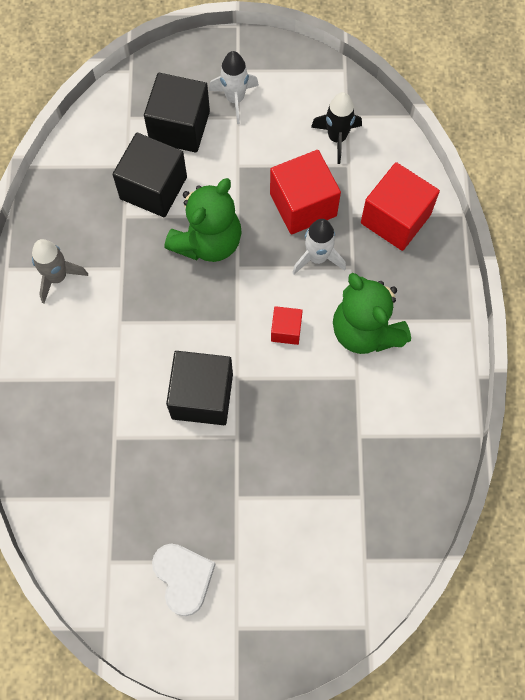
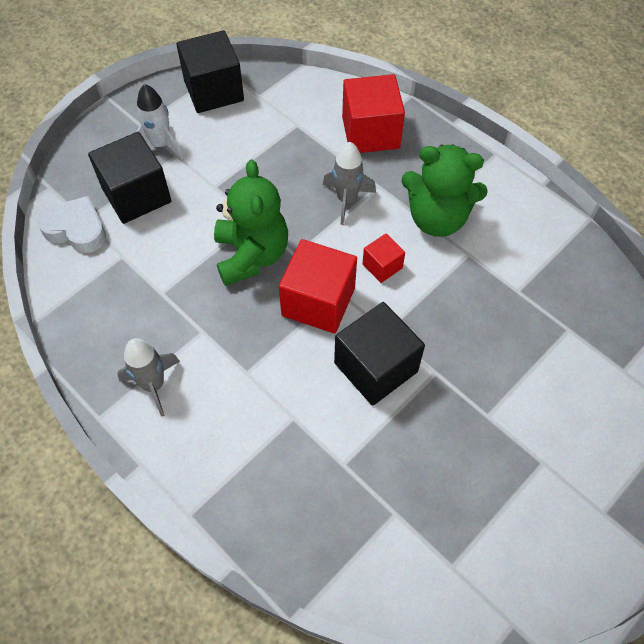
camera: 45 degrees left, 10 degrees down
(153, 188) = (163, 253): black cube -> black cube (214, 91)
(184, 578) = (522, 516): white heart -> white heart (76, 229)
(303, 204) = (295, 174): red cube -> red cube (318, 301)
(317, 257) = (347, 199): white rocket -> grey rocket
(337, 138) = (268, 114): black rocket -> none

